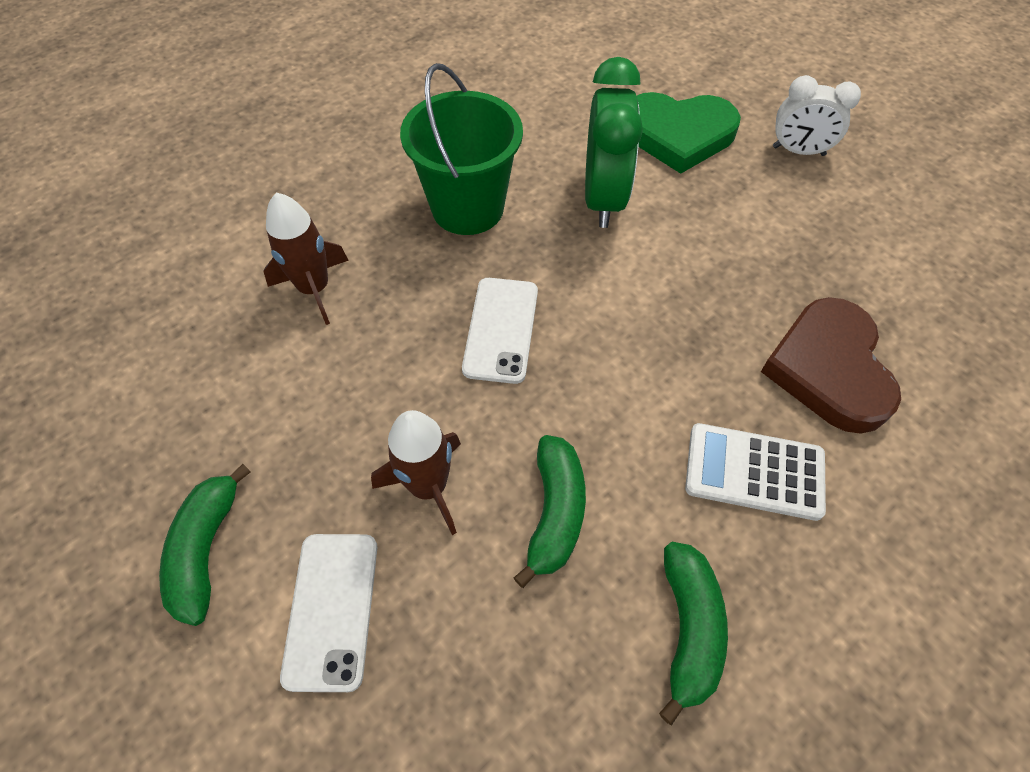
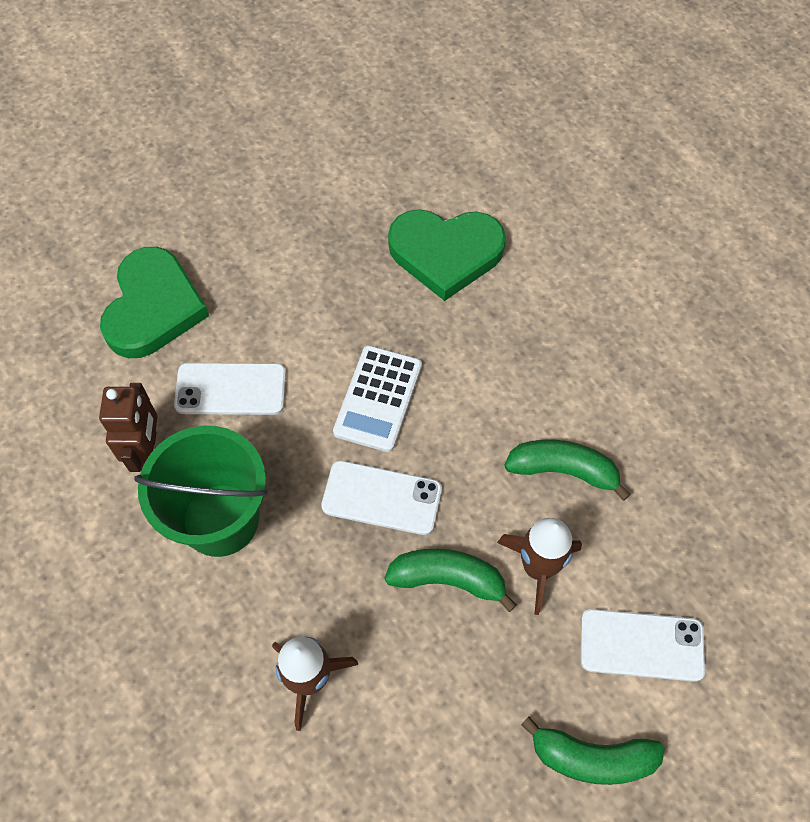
camera: 85 degrees left, 5 degrees up
(529, 151) = (147, 451): none -> brown robot
(603, 199) = (231, 389): green clock -> white phone
(688, 629) = (650, 393): green banana -> green banana (448, 579)
(754, 472) = (533, 325): white calculator -> white calculator (378, 399)
(798, 151) = (199, 212): white clock -> none
(829, 369) = (446, 253): brown heart -> green heart

